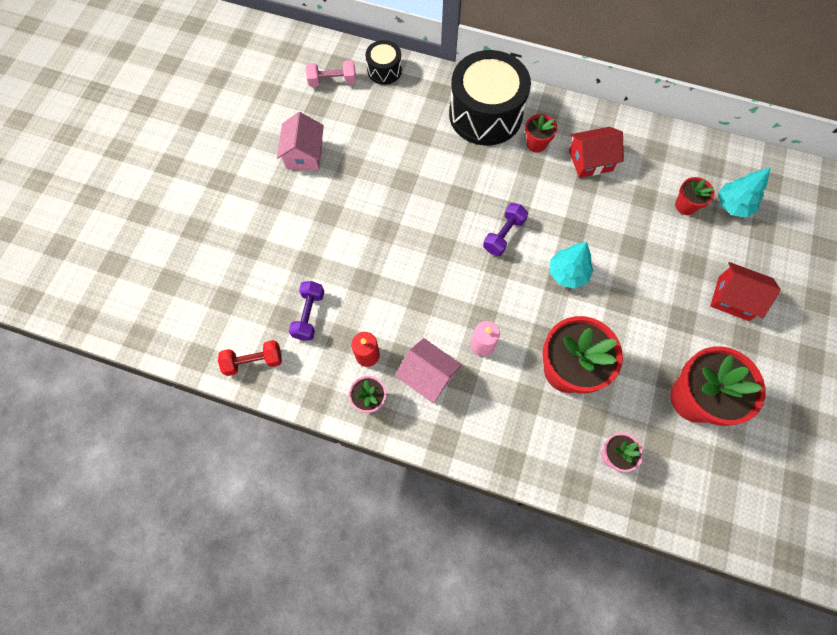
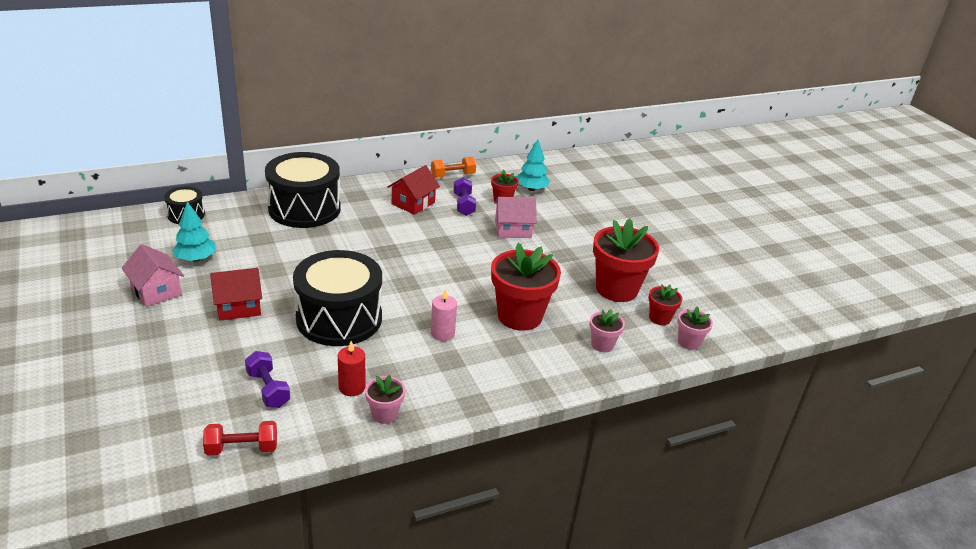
camera: 45 degrees left, 35 degrees down
(253, 361) = (242, 448): red dumbbell -> red dumbbell turned 45 degrees clockwise
(332, 81) = (140, 237): pink dumbbell -> none
(414, 272) = (339, 318): none -> black drum
(428, 376) = (418, 373): pink house -> pink house (513, 229)
(503, 235) = (391, 266): purple dumbbell -> purple dumbbell (463, 205)
(536, 144) = (362, 209): red flower pot -> red flower pot (660, 318)
(567, 273) = (462, 266): turquoise tree -> turquoise tree (196, 259)
(664, 140) = (453, 175): none -> orange dumbbell
(703, 513) = (689, 342): none -> pink flower pot
(733, 298) = (582, 231): red house -> red house (238, 307)

